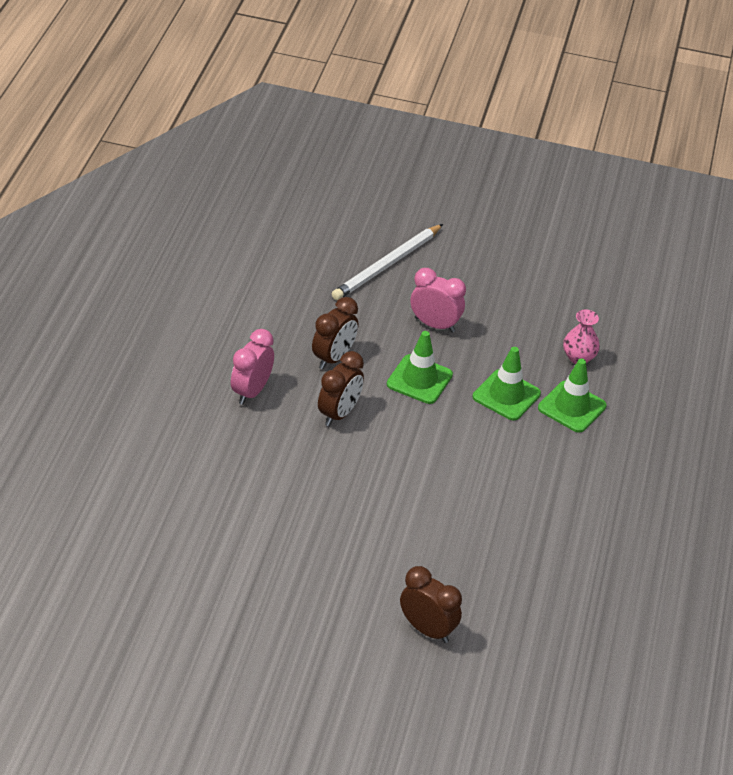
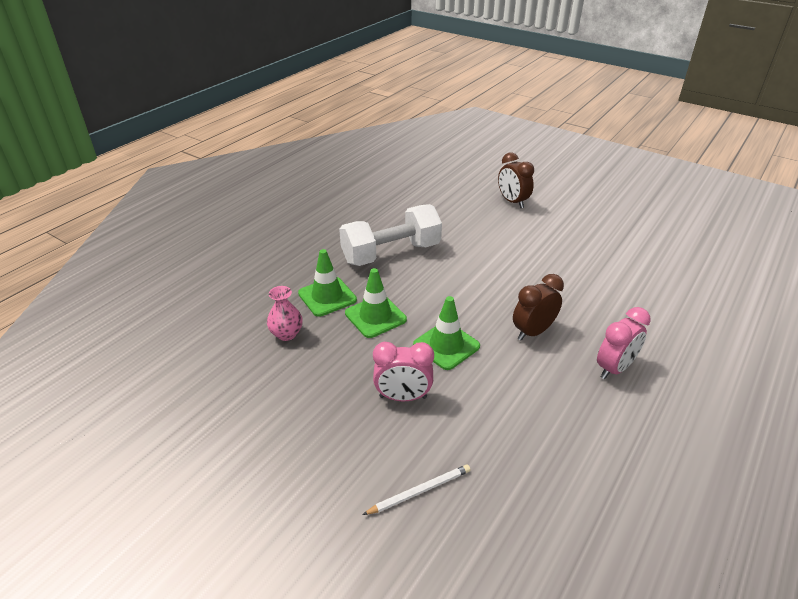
camera: 155 degrees left, 5 degrees down
(333, 358) = (523, 384): brown clock -> none
(387, 265) = (420, 491): white pencil -> white pencil, size x0.57
(434, 325) = (403, 397): pink clock -> pink clock turned 45 degrees counterclockwise
(542, 484) = (391, 253): none -> white dumbbell

